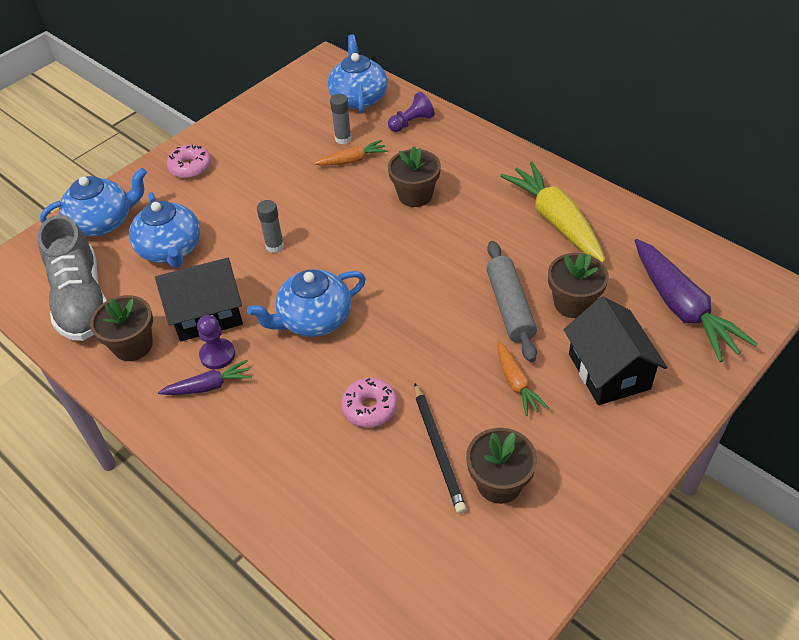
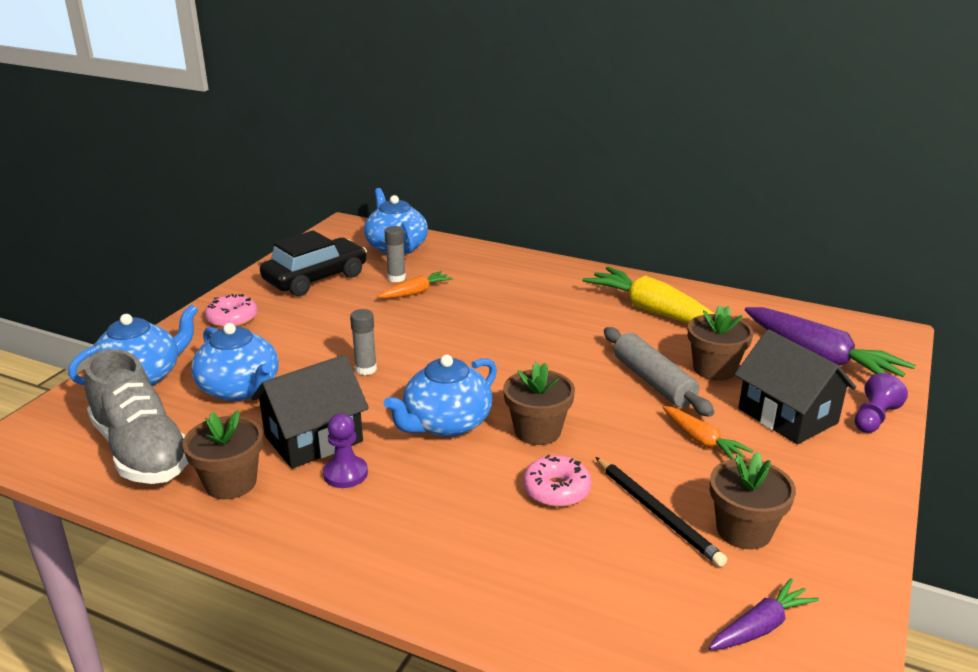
camera: 20 degrees left, 20 degrees down
(209, 386) = (349, 504): purple carrot -> purple carrot (760, 626)
(274, 128) = (315, 278): none -> black car
(411, 123) = (462, 259): purple pawn -> purple pawn (874, 418)
(415, 195) = (499, 310): brown flower pot -> brown flower pot (537, 431)

